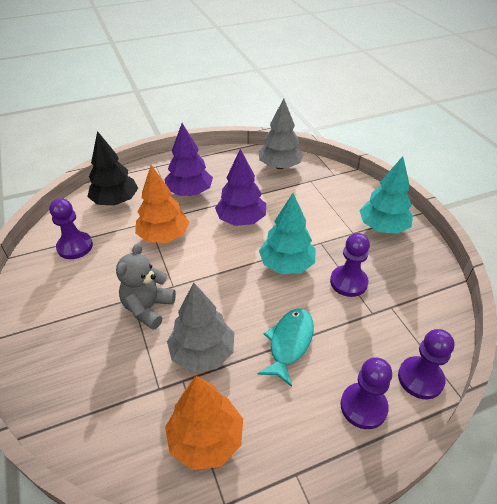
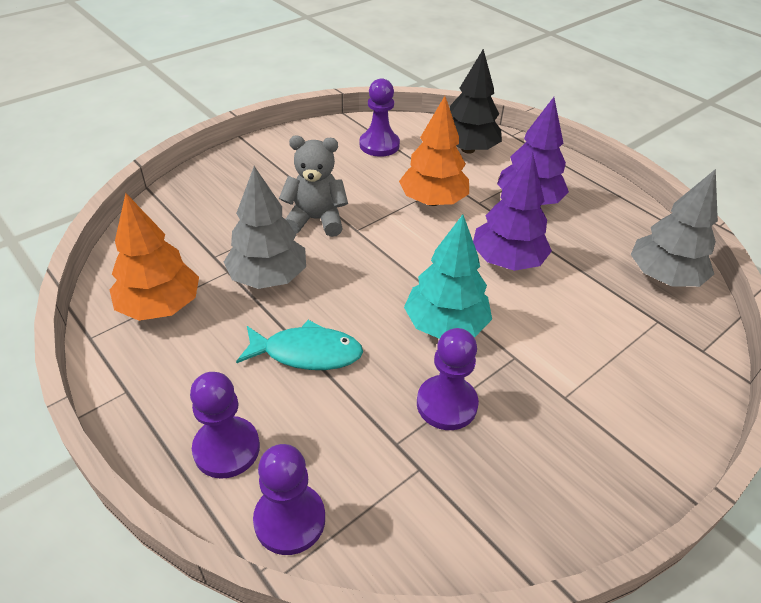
camera: 70 degrees right, 0 degrees up
(383, 227) = (608, 439): turquoise tree -> none

